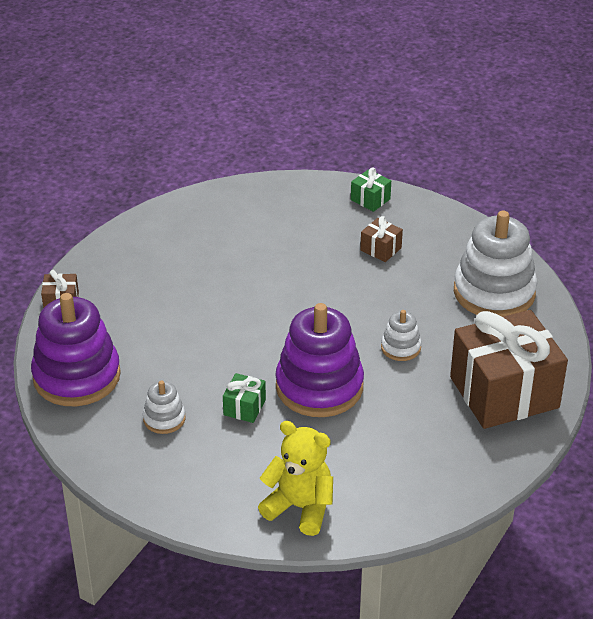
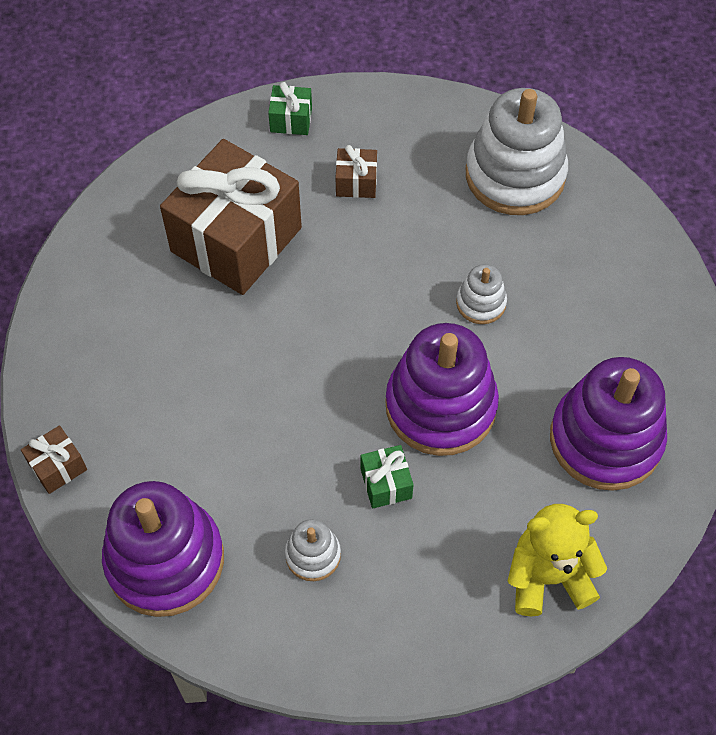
camera: 35 degrees left, 20 degrees up
(413, 458) = (605, 439): none -> purple stacking toy
(504, 392) = (624, 299): brown gift -> brown gift (236, 239)

